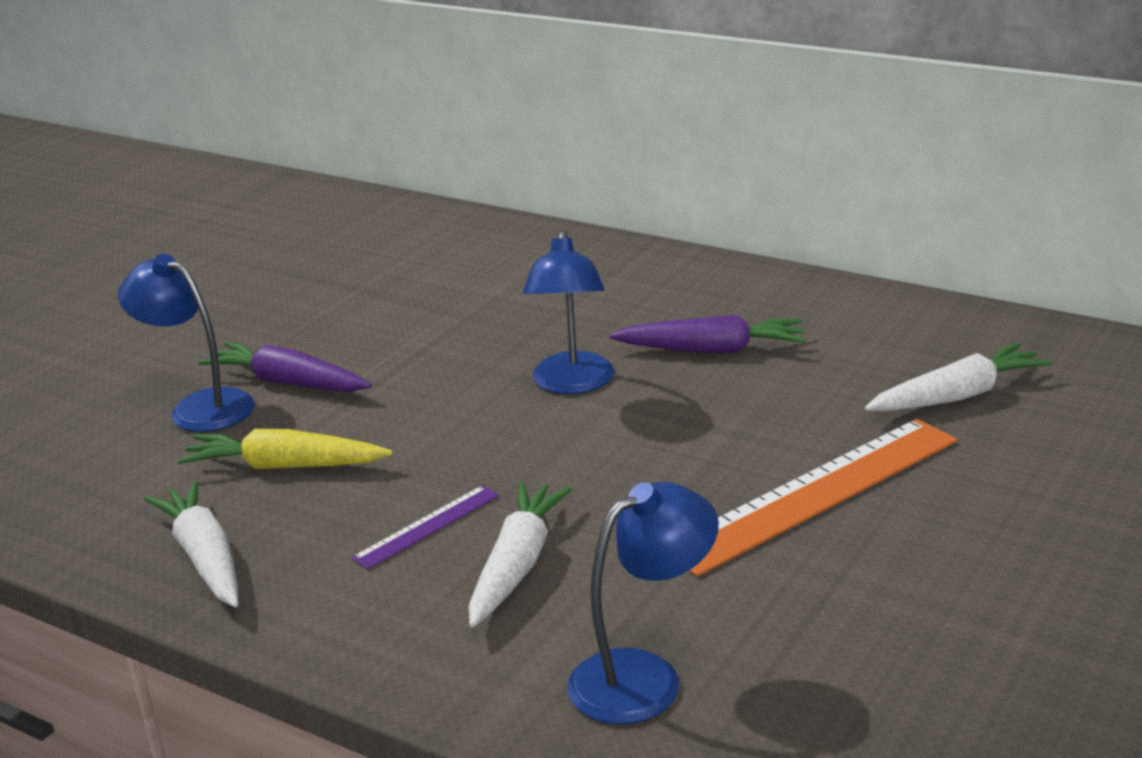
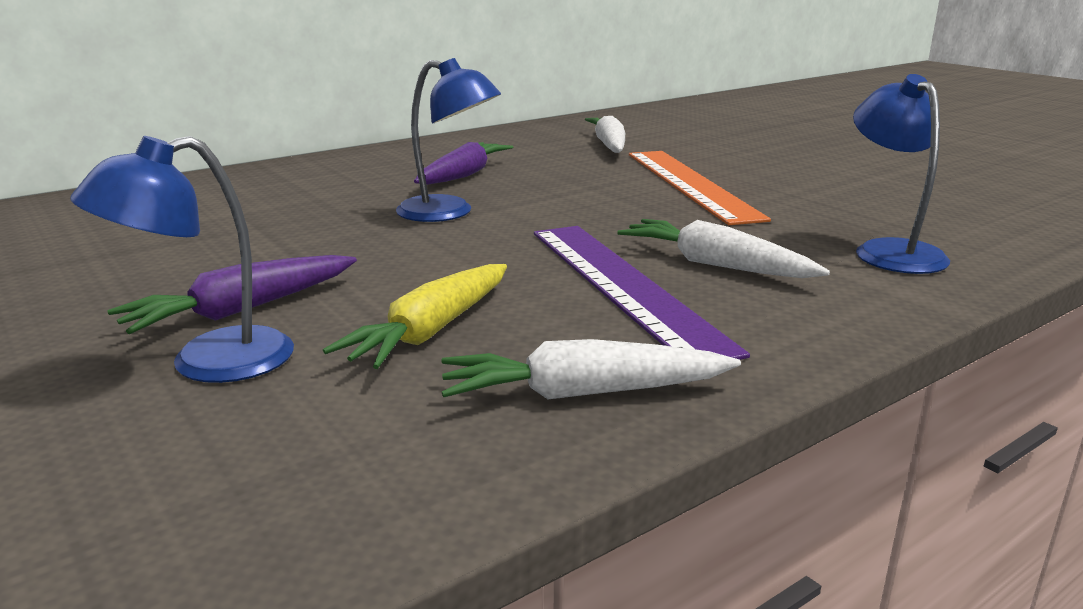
camera: 70 degrees left, 5 degrees down
(427, 526) = (624, 286): purple ruler -> purple ruler, size x2.12

